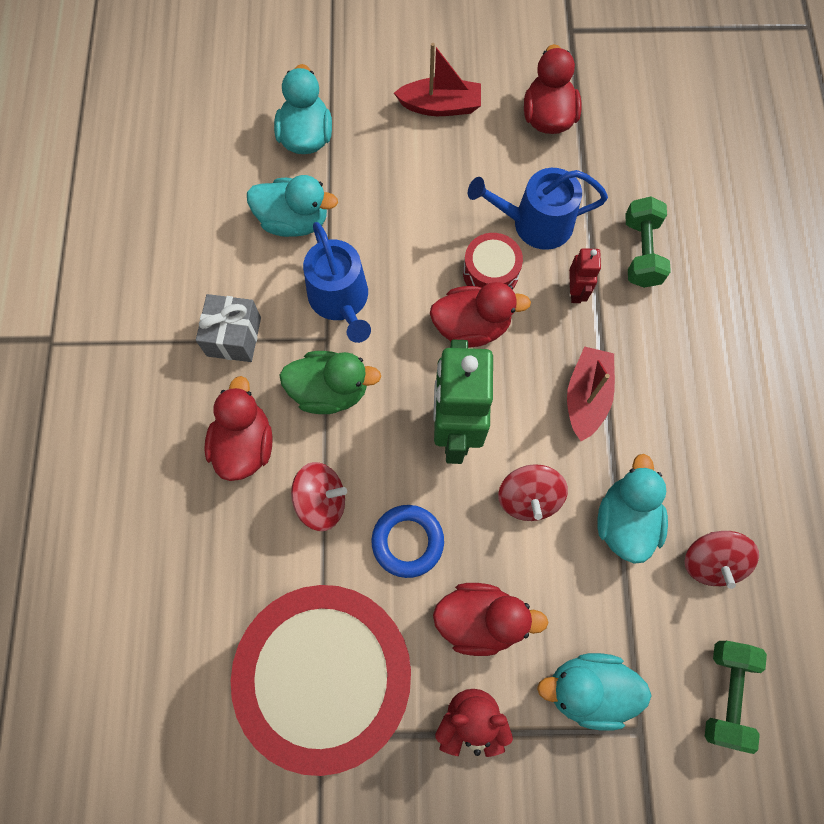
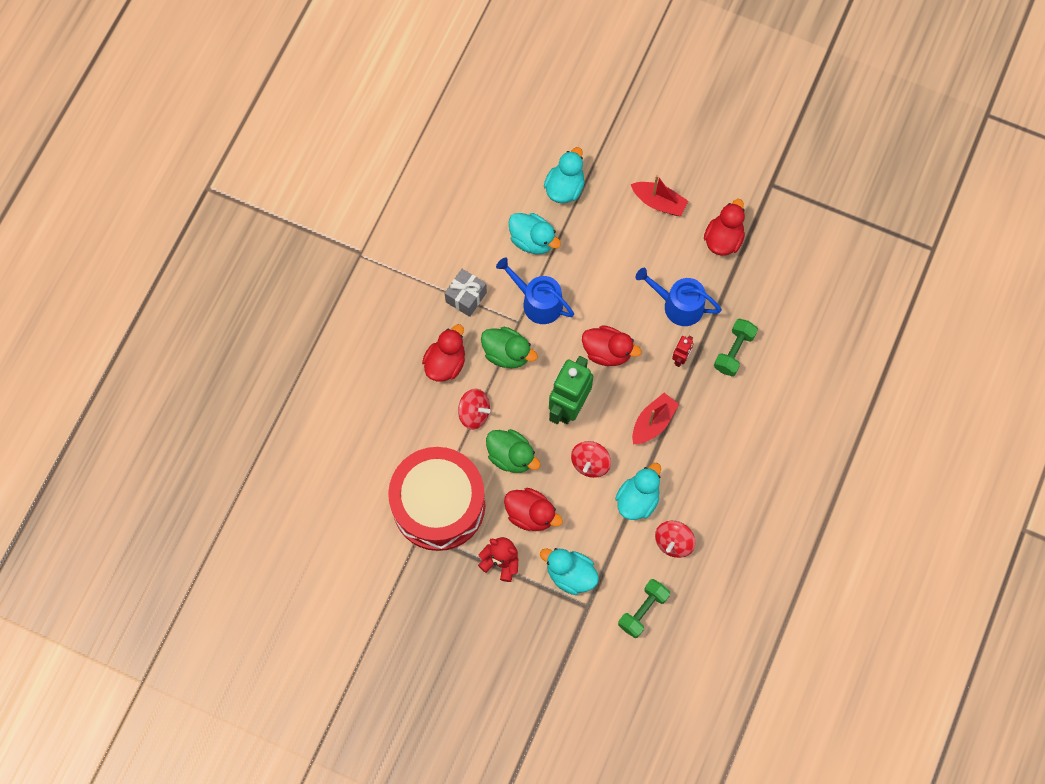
camera: 25 degrees right, 0 degrees up
(341, 300) = (538, 302): blue watering can -> blue watering can turned 120 degrees clockwise
(407, 541) = (511, 456): blue ring -> green duck
(490, 273) = (635, 324): red drum -> none

